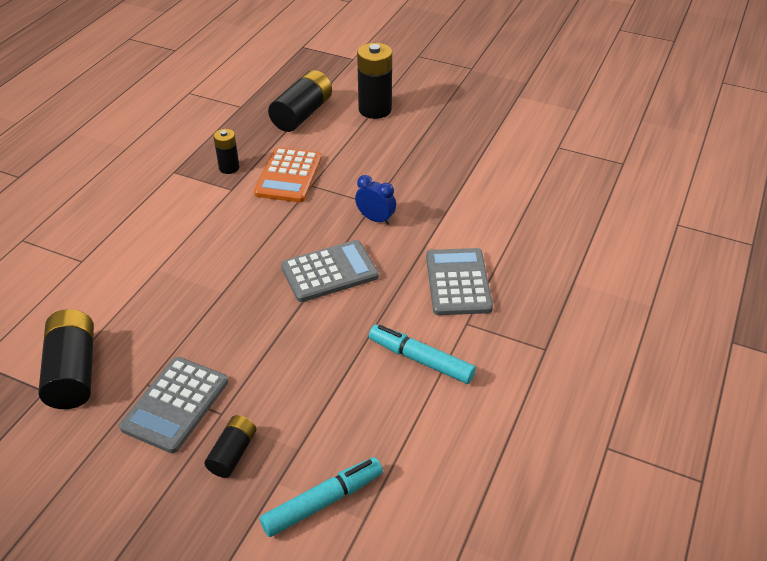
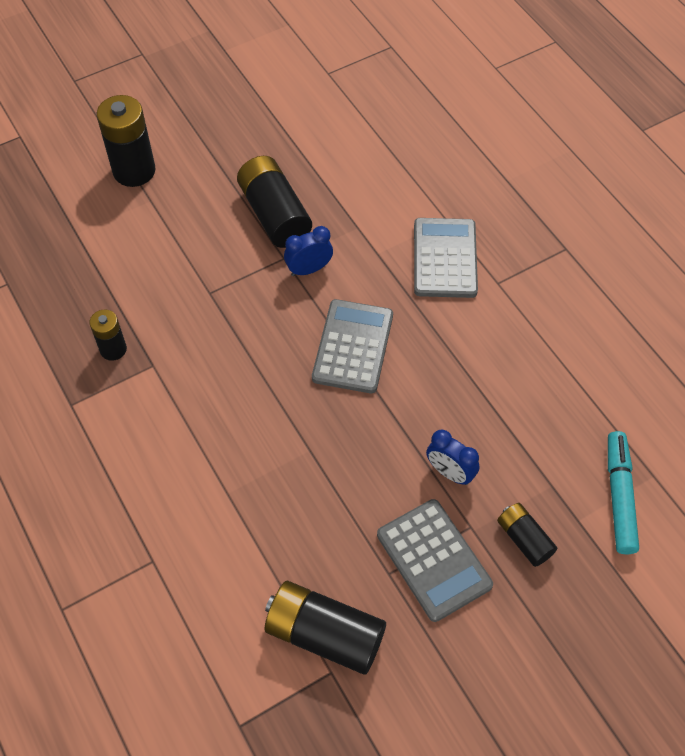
camera: 55 degrees left, 15 degrees up
(261, 377) = (449, 473): none -> blue clock
(289, 176) = (177, 303): orange calculator -> none
(302, 114) = (79, 236): black battery -> black battery (275, 214)
(421, 360) = (516, 340): turquoise marker -> none
(458, 282) = (444, 258): grey calculator -> grey calculator turned 60 degrees clockwise

